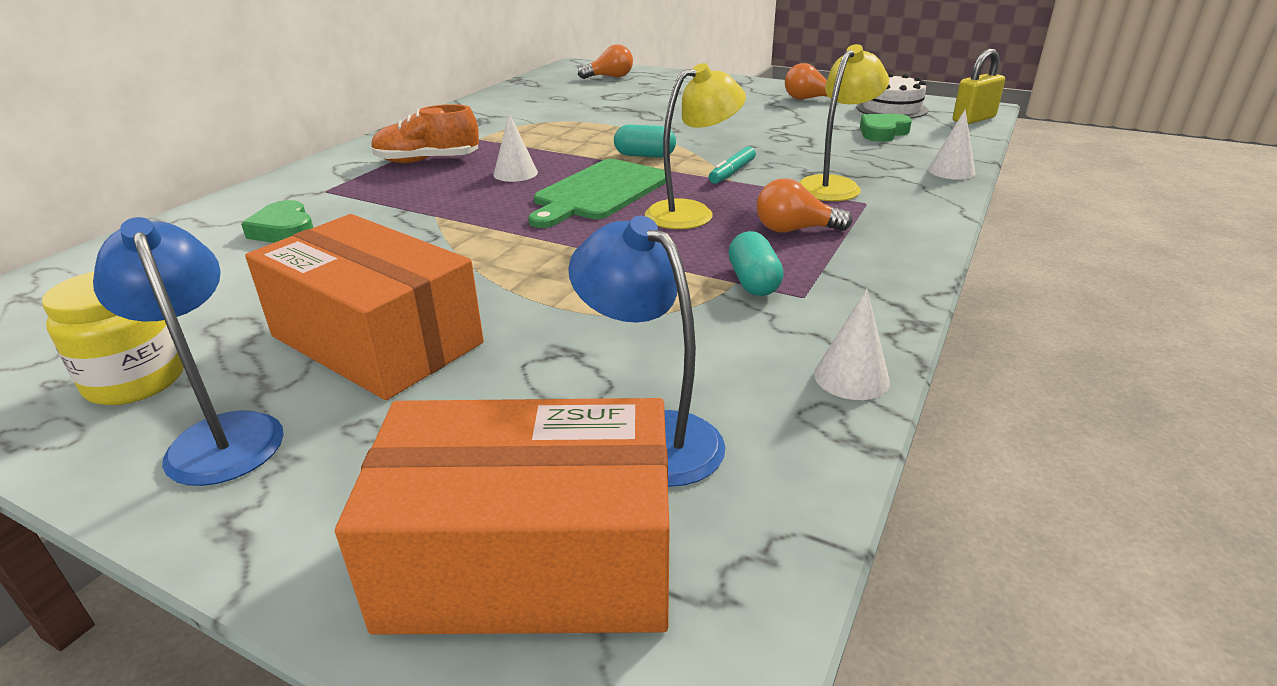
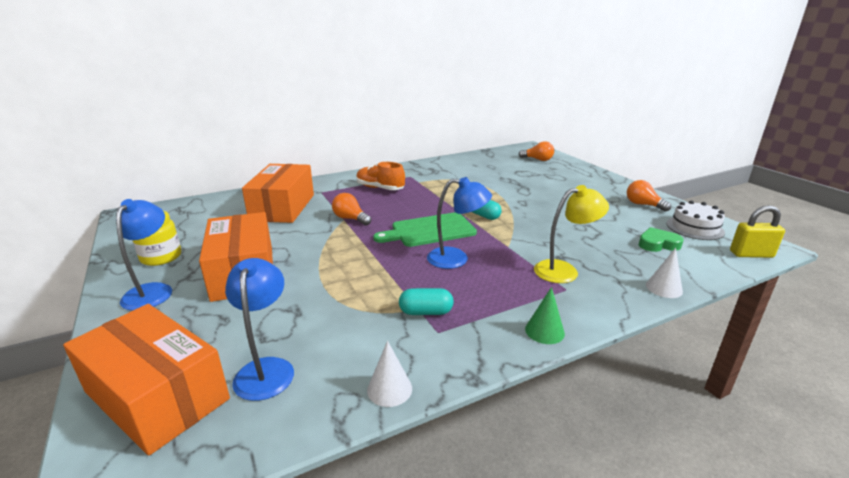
camera: 35 degrees right, 5 degrees down
(284, 230) = (283, 207): green heart -> orange box
(515, 173) = (407, 207): white cone -> none
(691, 212) = (456, 259): yellow lamp -> blue lamp
(732, 172) = (515, 241): turquoise marker -> none
(753, 282) = (426, 312): turquoise capsule -> turquoise capsule turned 60 degrees clockwise
(794, 230) = (495, 290): orange light bulb -> orange light bulb (350, 219)
(911, 250) = (544, 331): none -> green cone

